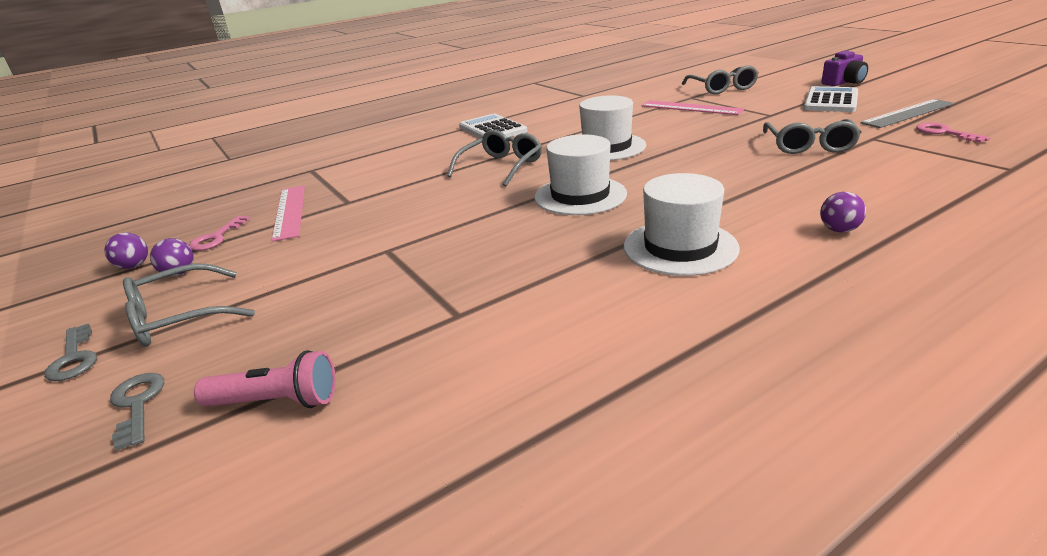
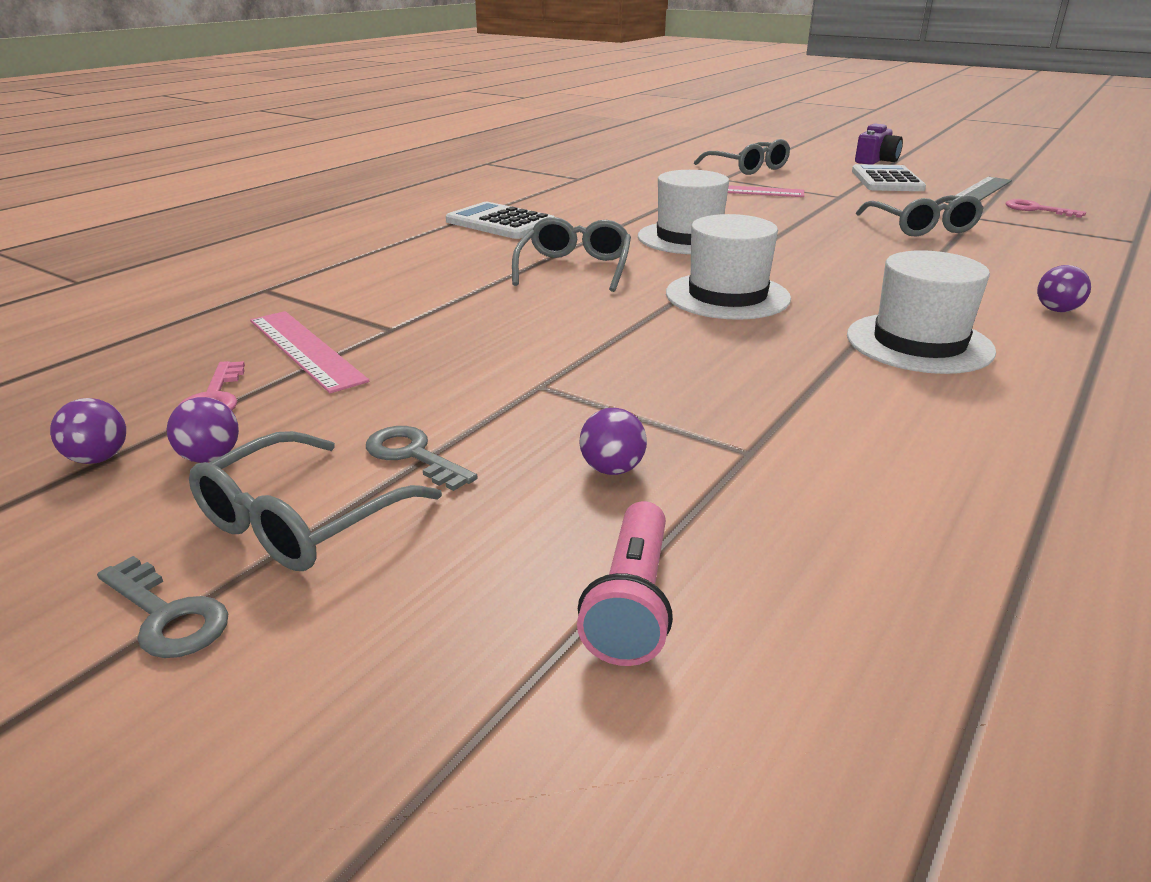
camera: 25 degrees left, 0 degrees up
(137, 404) = (396, 657): grey key -> grey key (413, 455)
(277, 401) = (632, 603): pink flashlight -> pink flashlight turned 120 degrees clockwise
(363, 313) = (612, 469): none -> purple ball

